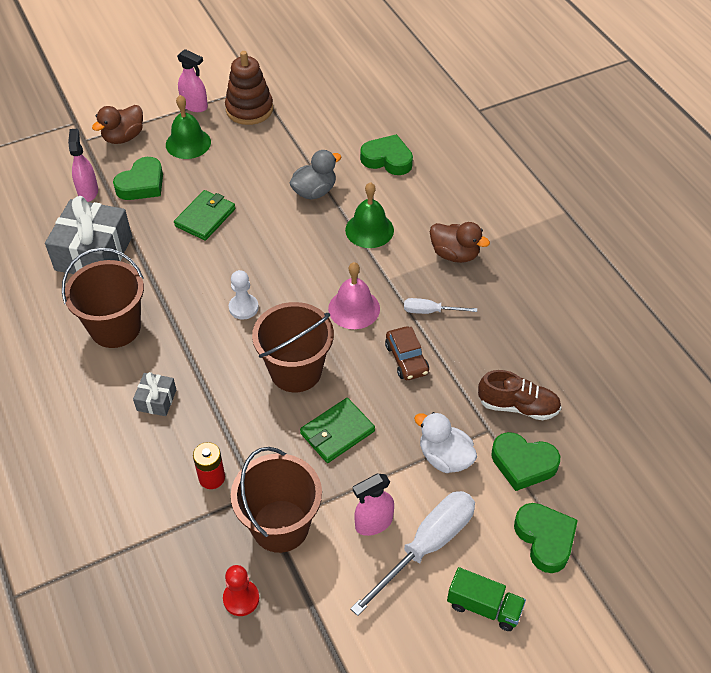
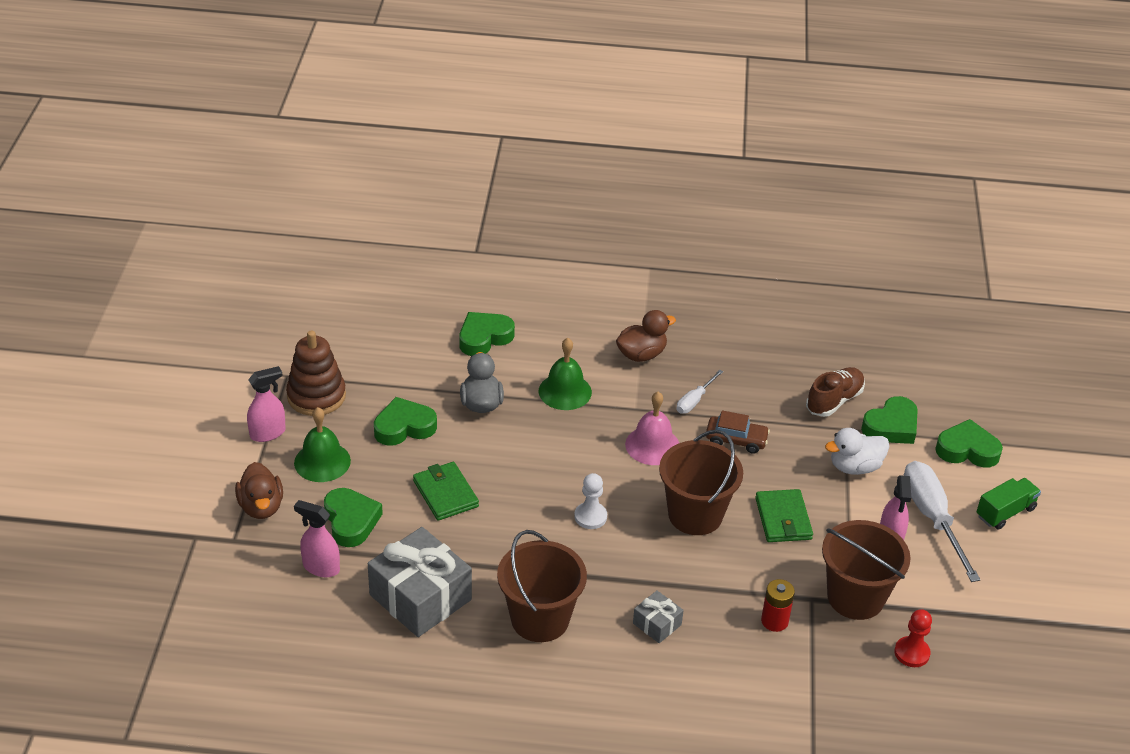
camera: 60 degrees left, 10 degrees down
(255, 165) = (404, 427): none -> green heart

